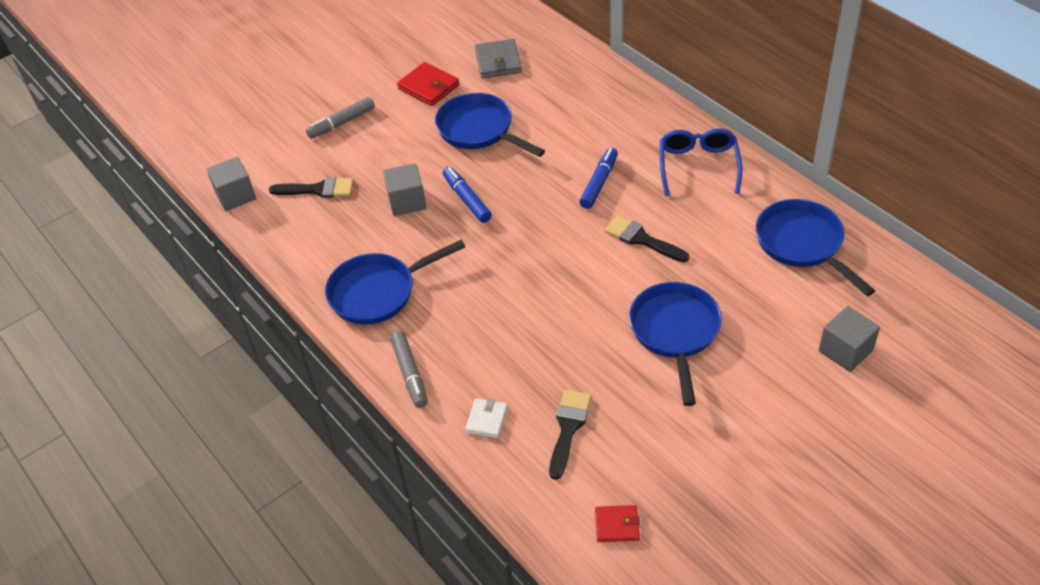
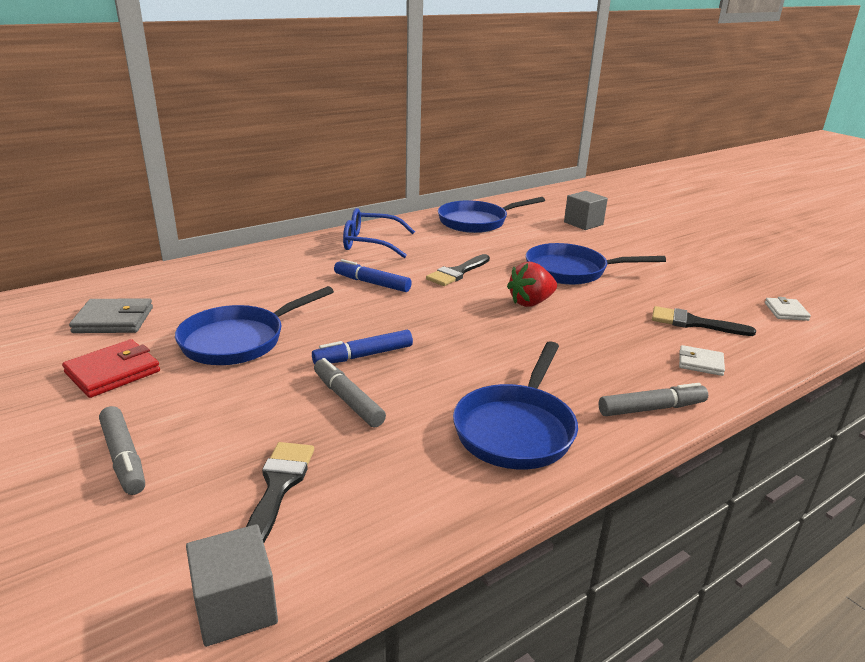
camera: 90 degrees left, 20 degrees down
(378, 292) = (516, 429): blue pan -> blue pan turned 45 degrees clockwise
(407, 201) = (348, 400): grey cube -> grey marker
(585, 298) = (531, 302): none -> red strawberry
(617, 525) = (786, 311): red wallet -> white wallet

